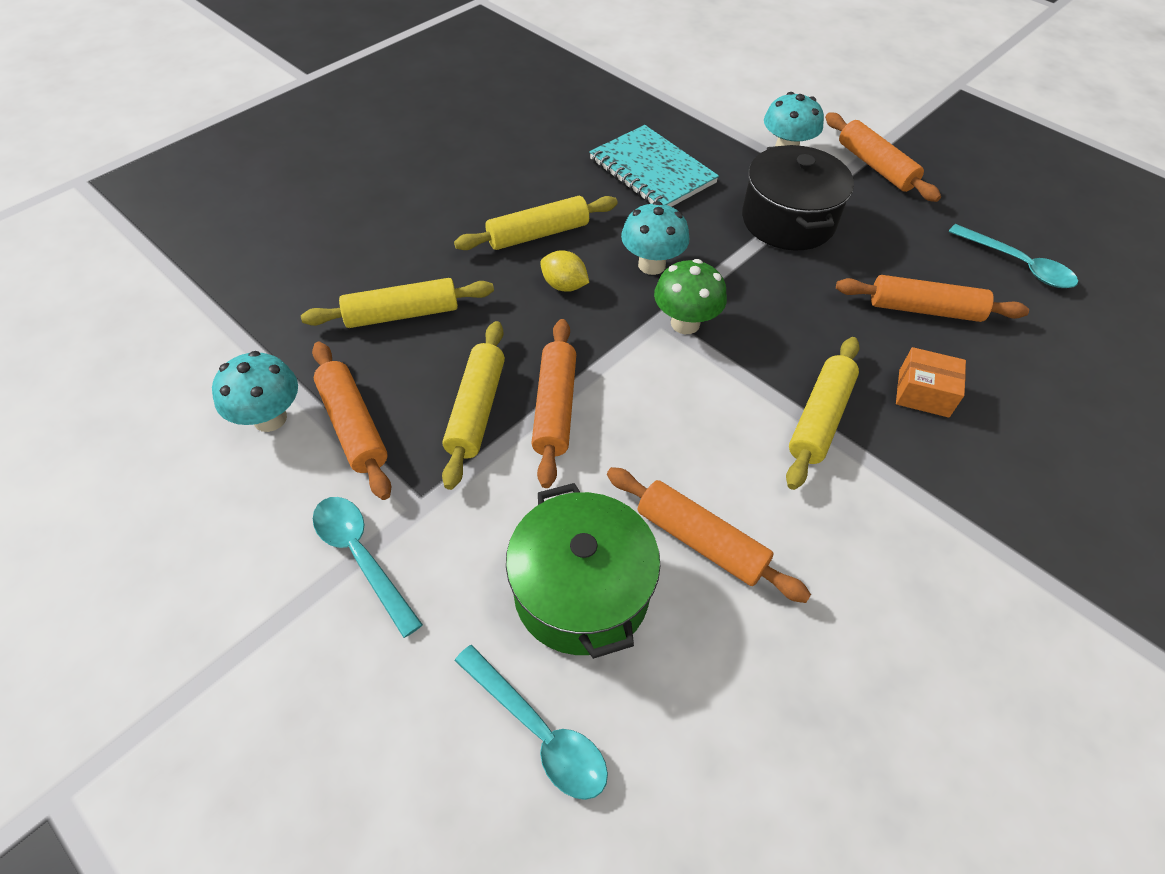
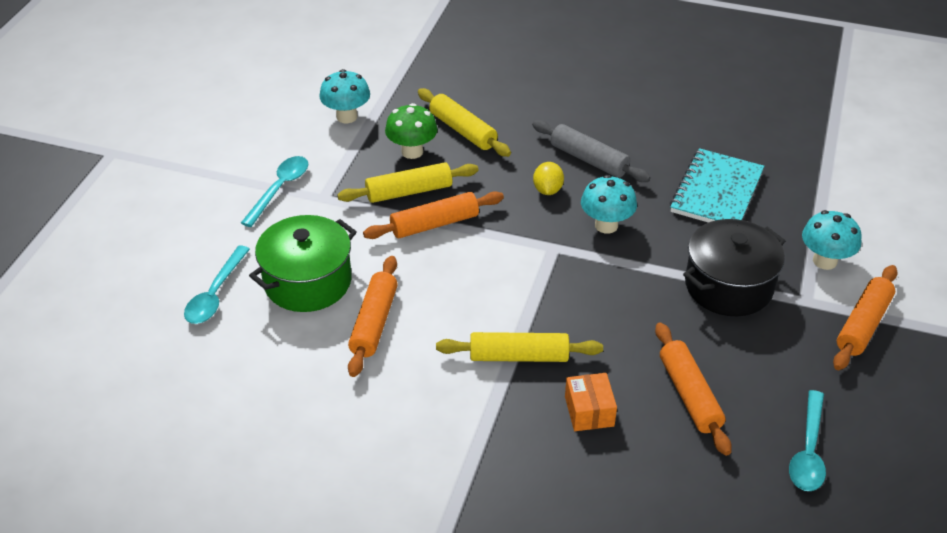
camera: 65 degrees right, 10 degrees down
(353, 426) = (362, 149): orange rolling pin -> none
(538, 234) = (589, 159): yellow rolling pin -> grey rolling pin
(685, 323) = (559, 260): green mushroom -> green mushroom (412, 151)

